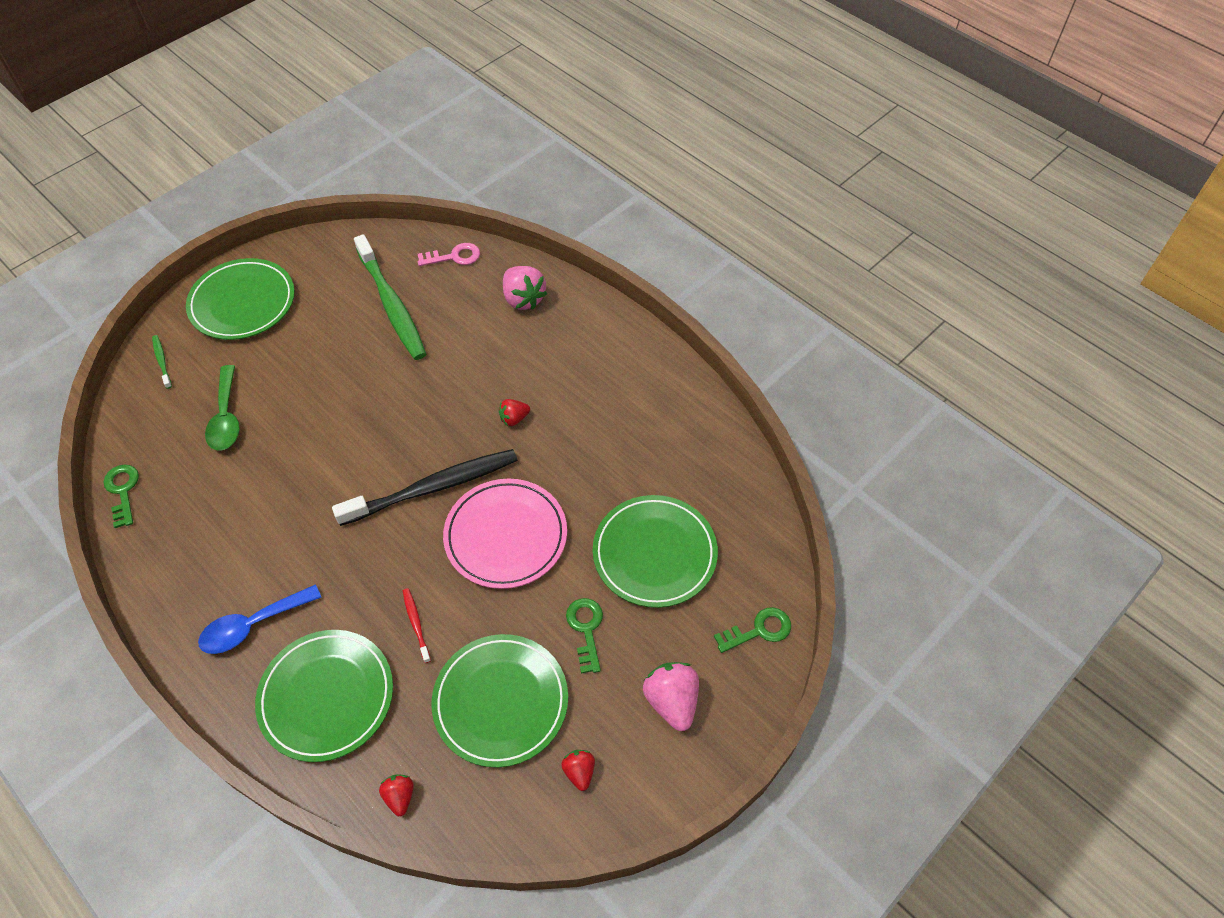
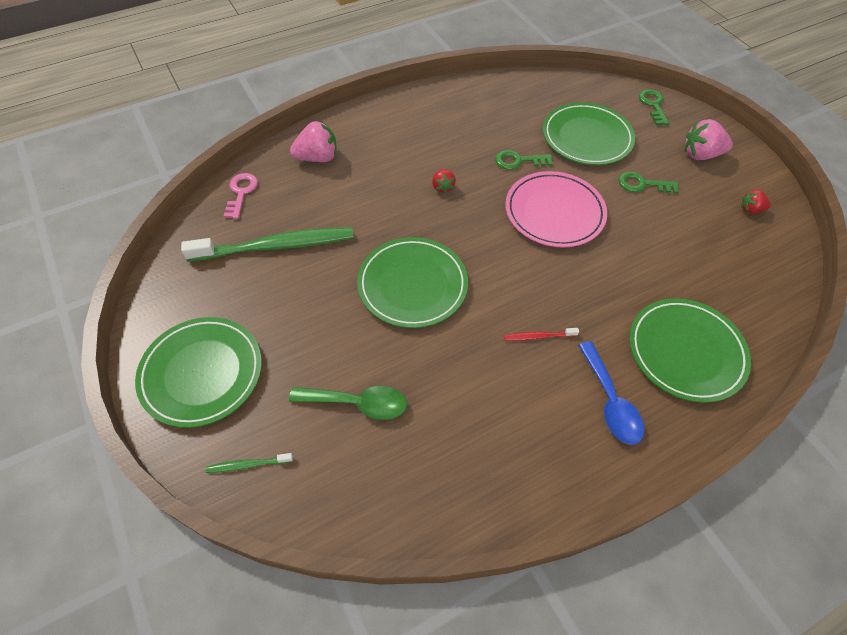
camera: 75 degrees left, 0 degrees up
(123, 491) = (422, 518): green key -> green key (519, 161)
(400, 796) = (772, 314): red strawberry -> none
(416, 624) = (625, 281): red toothbrush -> red toothbrush (538, 336)
(433, 487) = (496, 249): black toothbrush -> none
(501, 701) = (696, 241): green plate -> green plate (412, 285)

